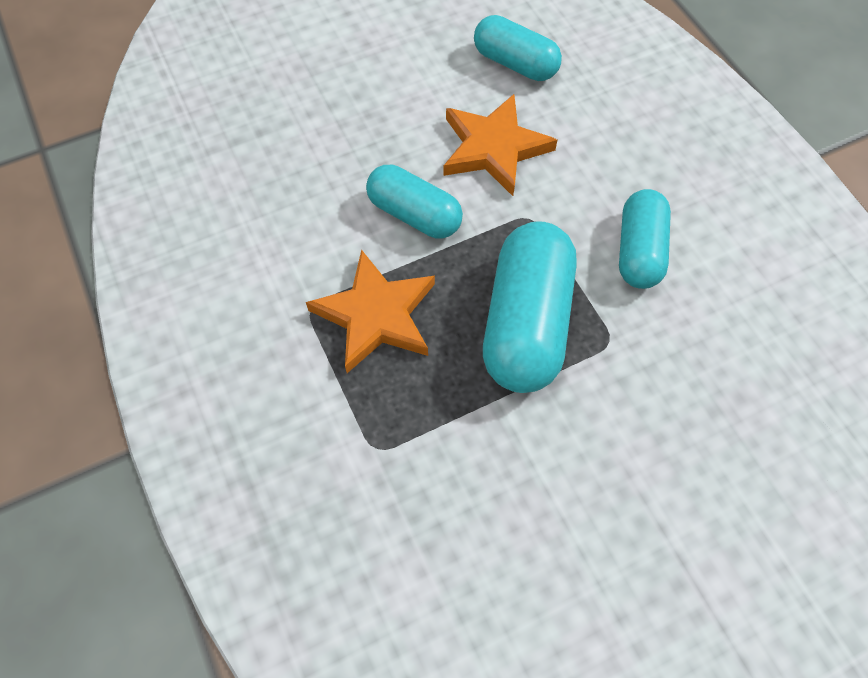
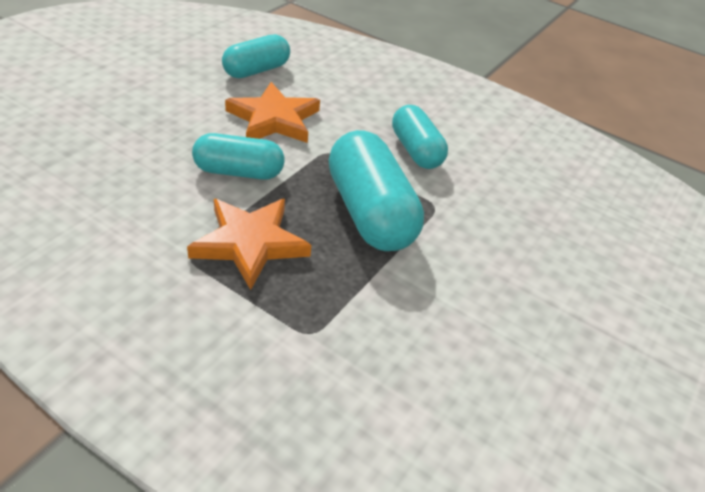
camera: 35 degrees left, 20 degrees down
(515, 63) = (256, 70): turquoise capsule -> turquoise capsule turned 45 degrees counterclockwise

